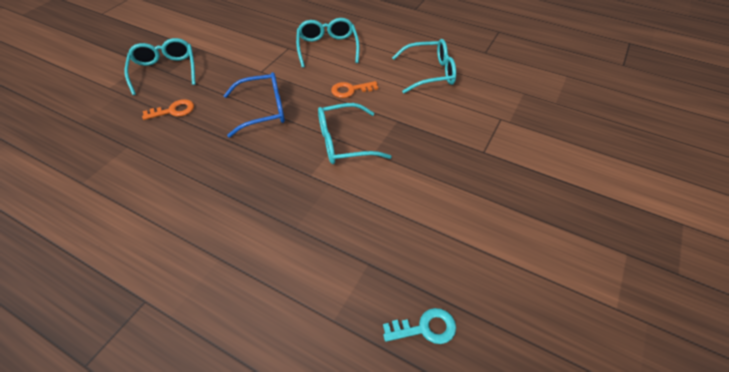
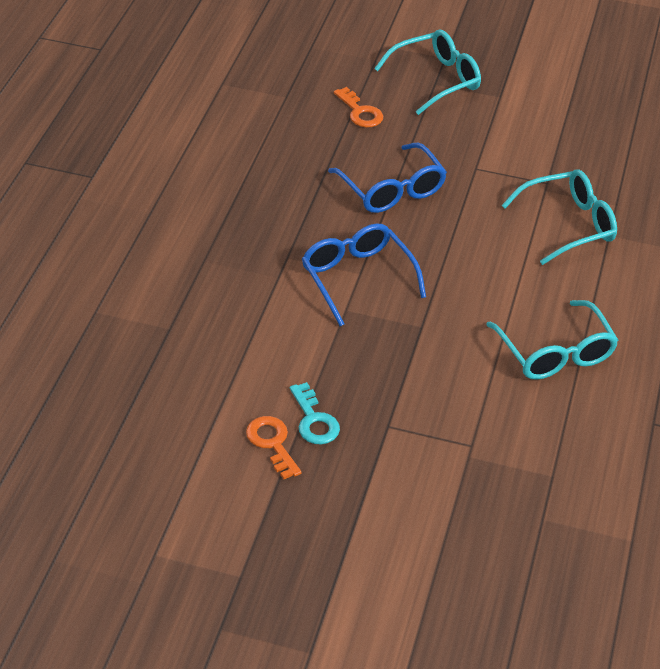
camera: 75 degrees right, 5 degrees down
(344, 142) = (357, 278): turquoise glasses -> blue glasses
(350, 90) = (471, 267): orange key -> orange key (272, 443)
(425, 328) = (99, 383): turquoise key -> turquoise key (314, 420)

